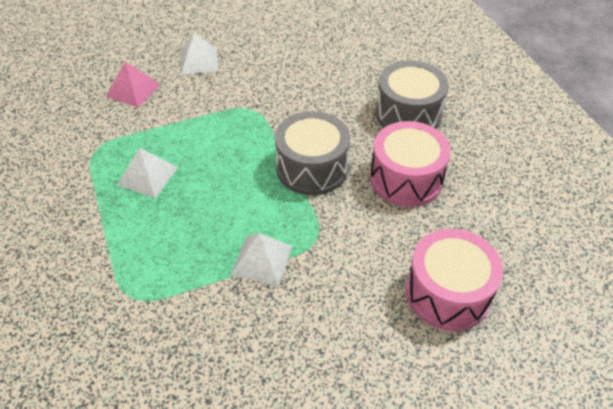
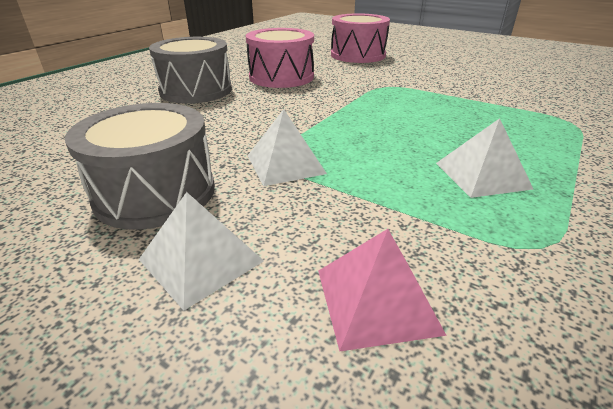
camera: 125 degrees left, 15 degrees down
(262, 260) = (439, 95): white pyramid -> white pyramid (285, 164)
(312, 168) = (321, 105): grey drum -> grey drum (155, 193)

